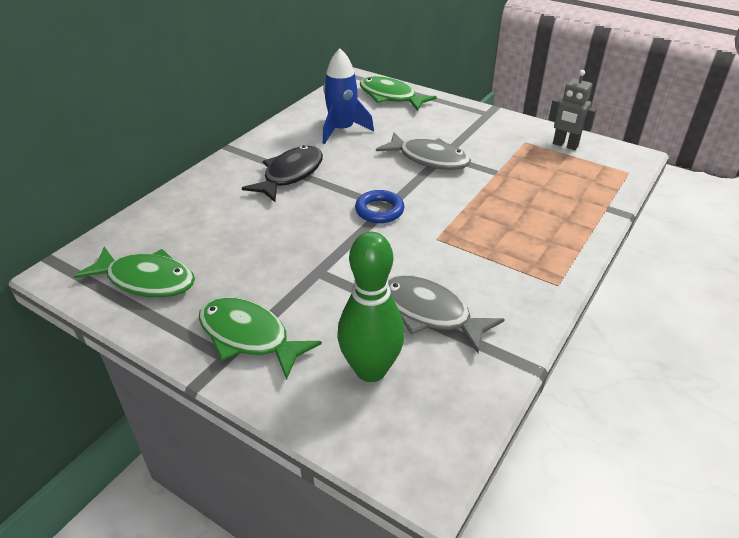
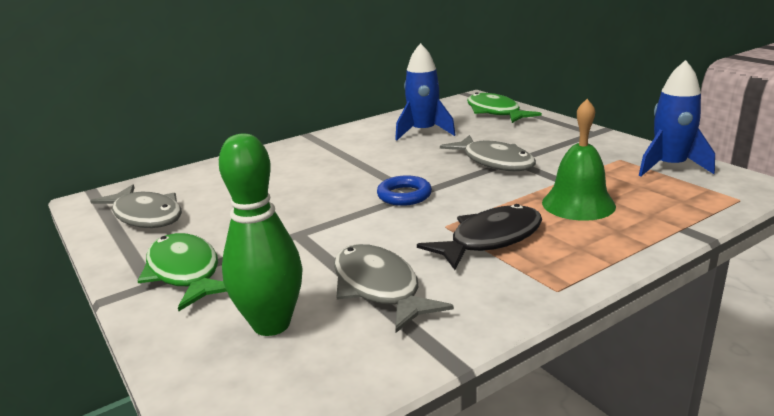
camera: 25 degrees right, 15 degrees down
(146, 280) = (146, 216): green fish -> grey fish
(290, 175) = (343, 159): black fish -> black fish (490, 240)
(522, 196) = (578, 204): none -> green bell
(565, 145) = (669, 167): grey robot -> blue rocket

